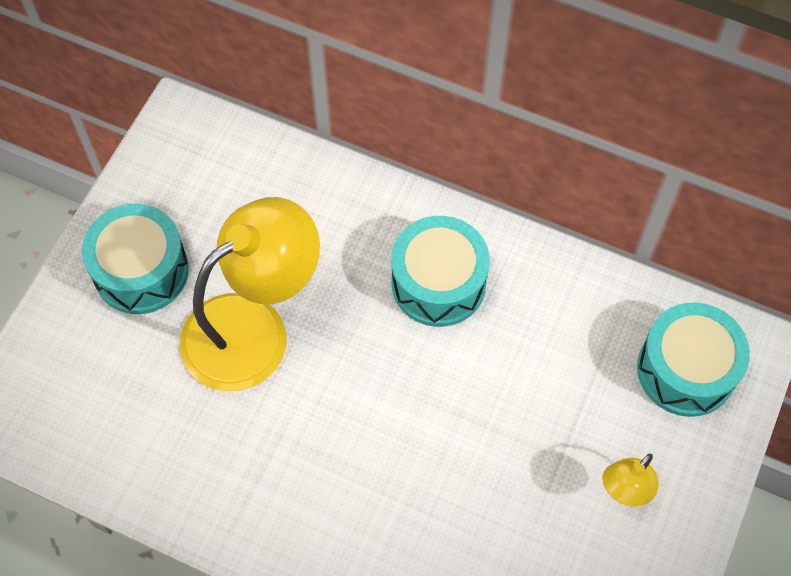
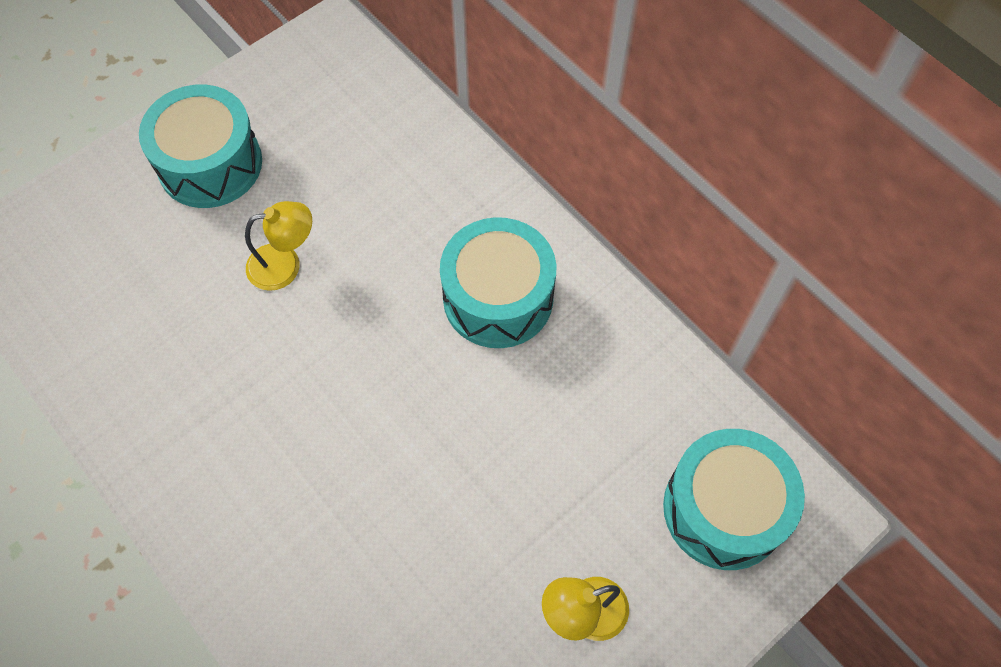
camera: 25 degrees right, 0 degrees up
(253, 328) = (285, 264): yellow lamp -> yellow lamp, size x0.45

